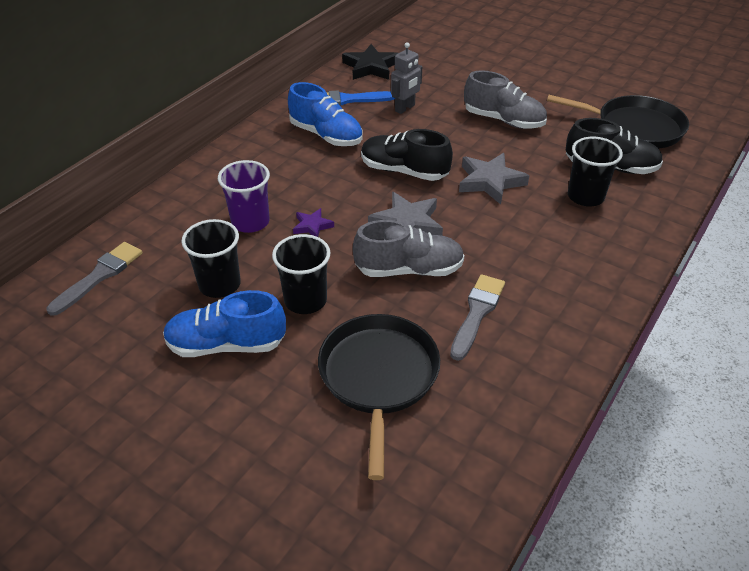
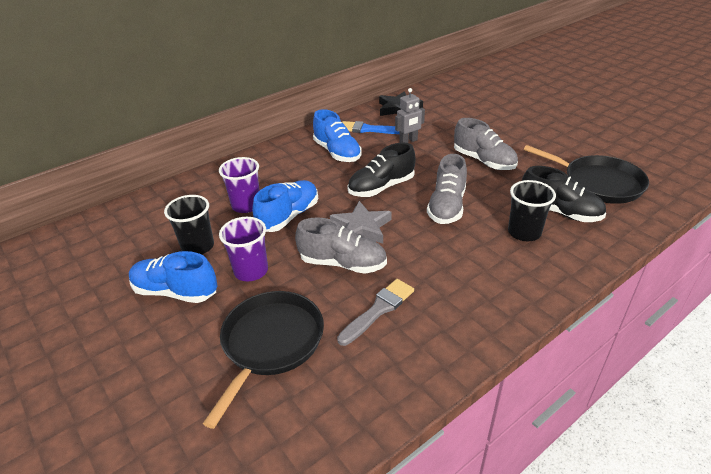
camera: 20 degrees right, 5 degrees down
(99, 276) = (124, 224): grey brush -> none
(305, 300) = (251, 271): black cup -> purple cup
(312, 226) = (288, 216): purple star -> blue shoe
(404, 171) = (381, 187): black shoe -> black shoe turned 75 degrees counterclockwise
(490, 181) = (447, 206): grey star -> grey shoe

